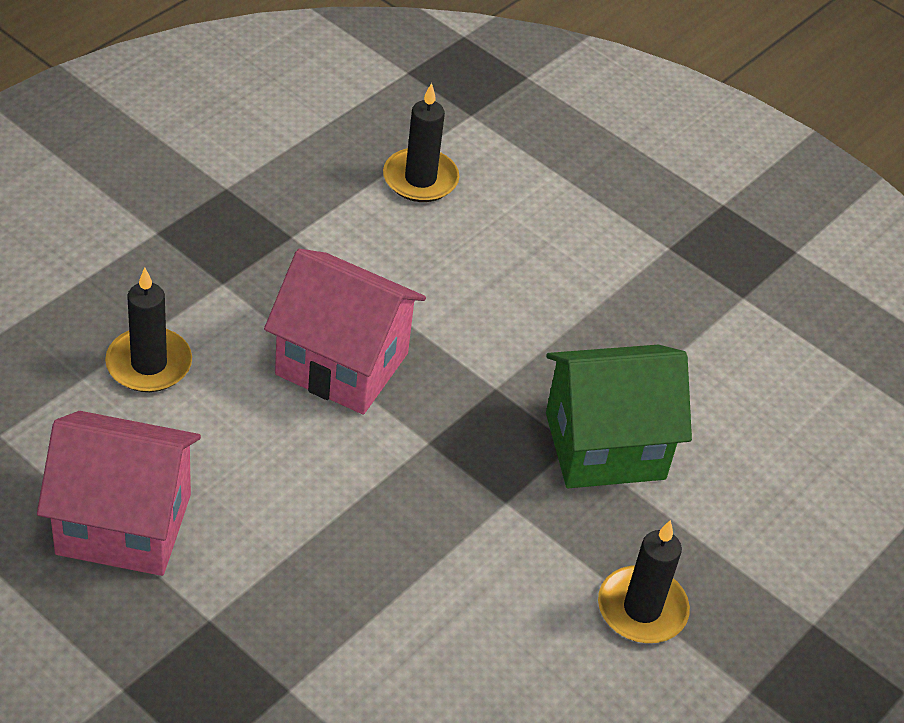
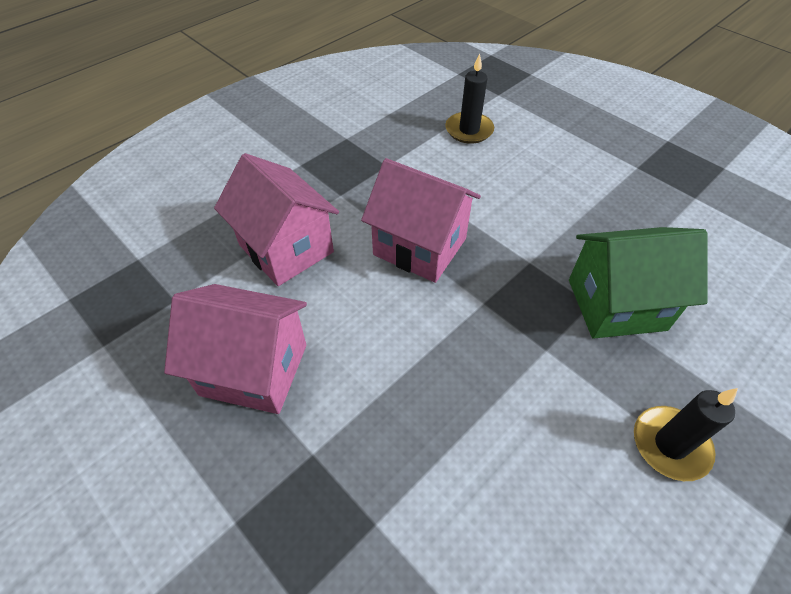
camera: 10 degrees right, 5 degrees up
(149, 364) = (286, 248): black candle -> pink house

